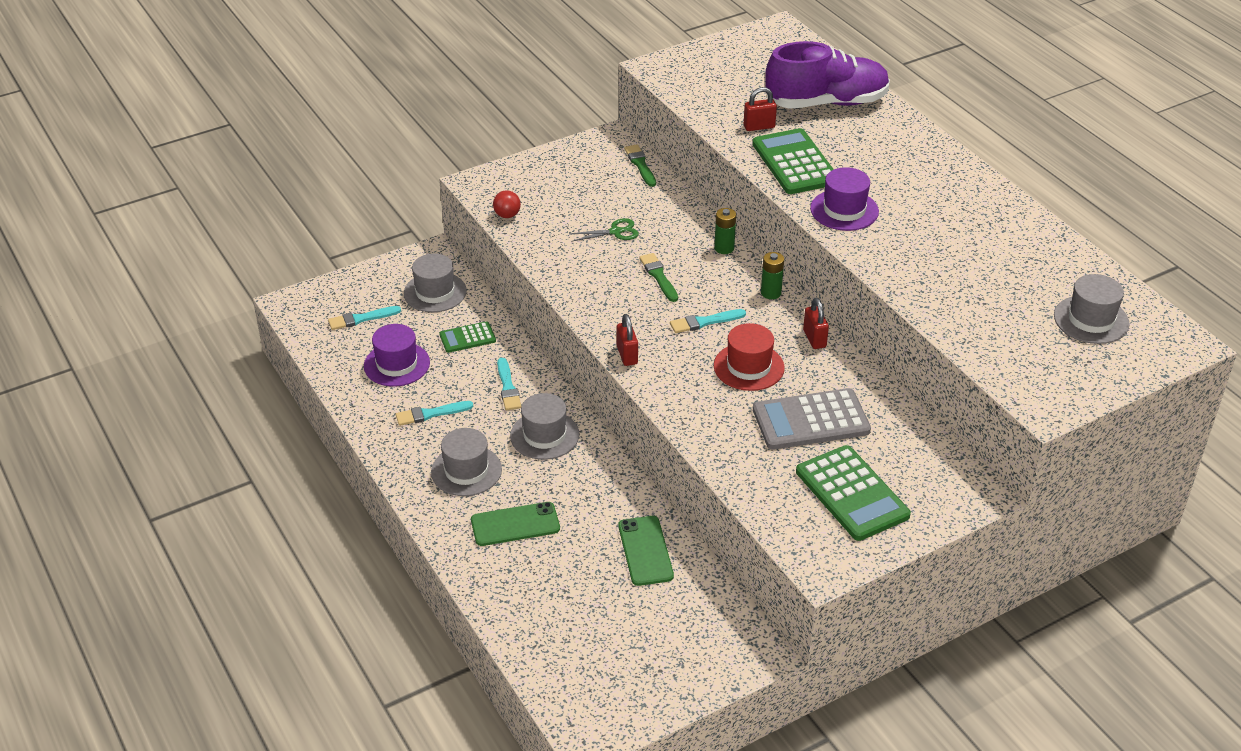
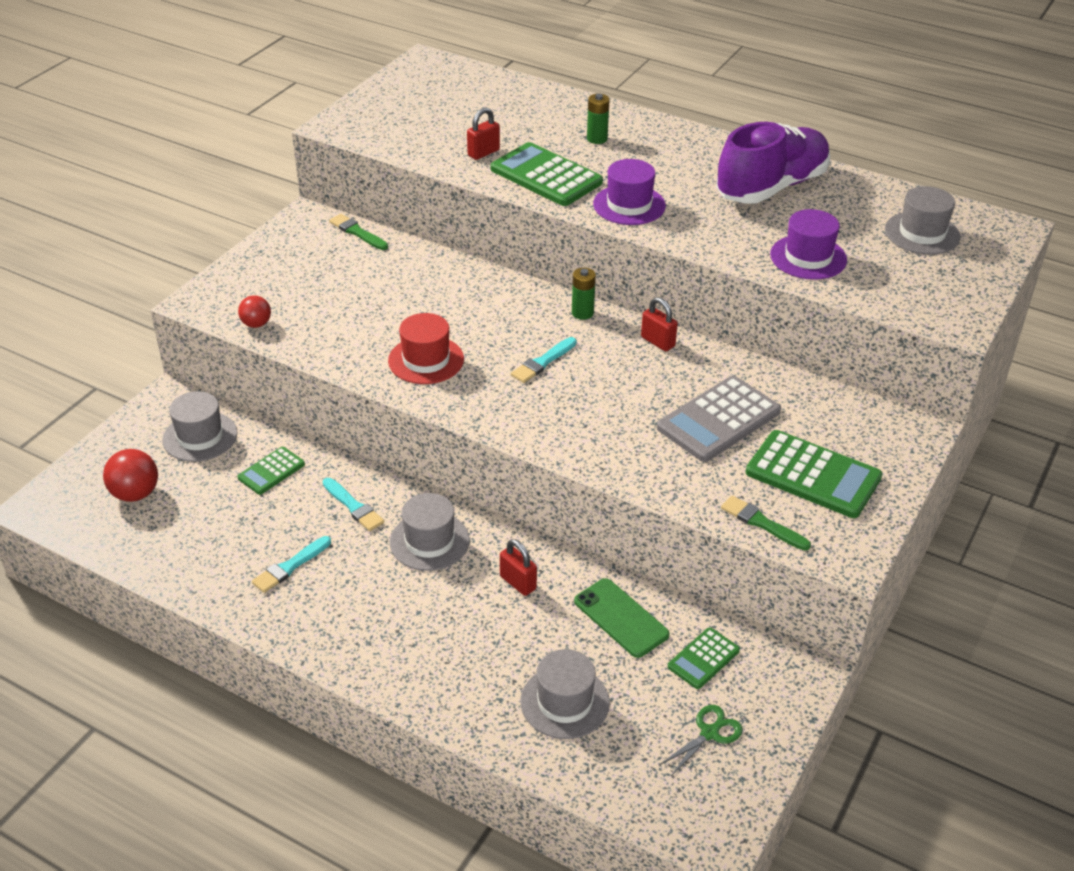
camera: 30 degrees left, 0 degrees up
(361, 319) = (135, 494): turquoise brush -> red ball
(397, 364) = (212, 528): purple hat -> purple hat (808, 257)
(466, 471) = (374, 612): grey hat -> grey hat (565, 702)
(515, 524) = (469, 647): green phone -> none
(616, 232) = (384, 304): green scissors -> green scissors (710, 732)
(627, 355) = (493, 422): red padlock -> red padlock (518, 583)
(658, 276) = (462, 333): green brush -> green brush (762, 523)
(685, 607) = (703, 658): none -> green calculator
(724, 248) = (504, 286): green battery -> green battery (597, 139)
(749, 367) = (620, 390): red hat -> red hat (426, 360)
(826, 103) = (528, 114): purple shoe -> purple shoe (771, 187)

